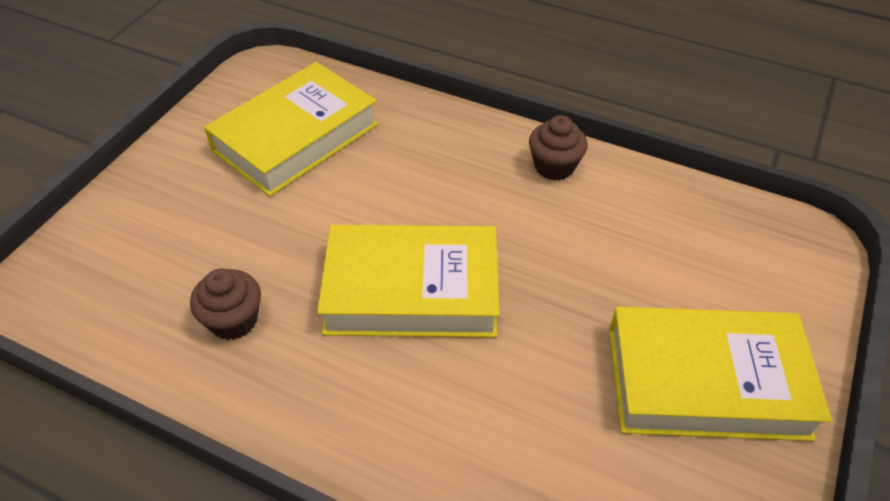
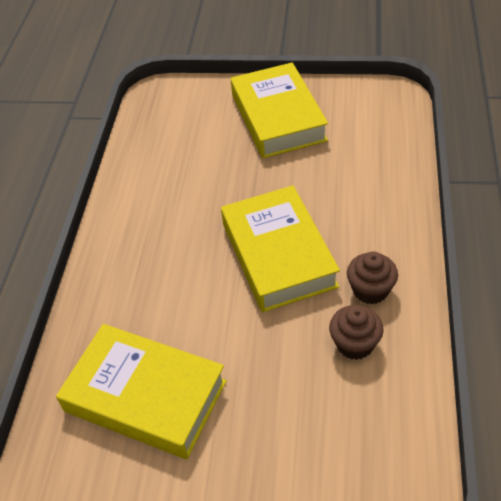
camera: 105 degrees left, 0 degrees up
(554, 166) = (127, 214): brown cupcake -> brown cupcake (370, 290)

